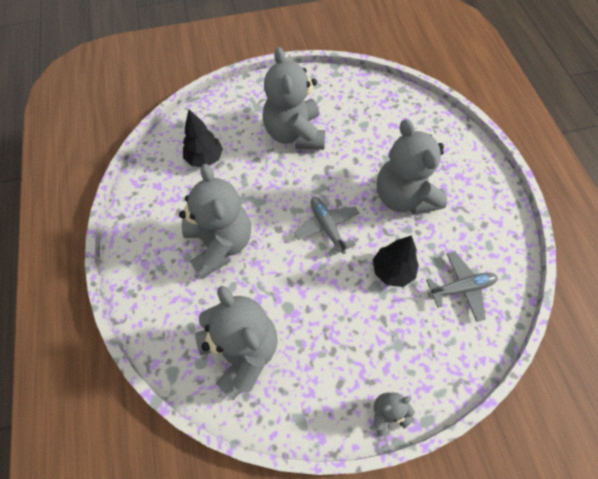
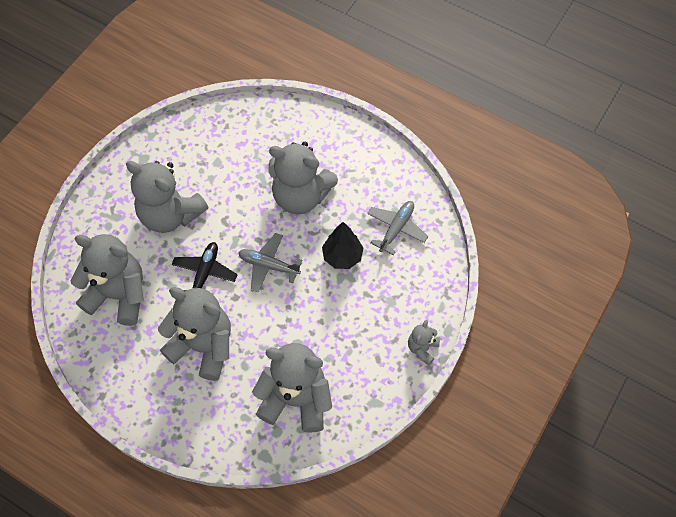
camera: 45 degrees left, 0 degrees up
(205, 158) = (119, 295): black tree -> grey teddy bear
(275, 193) = (205, 273): none -> black plane

